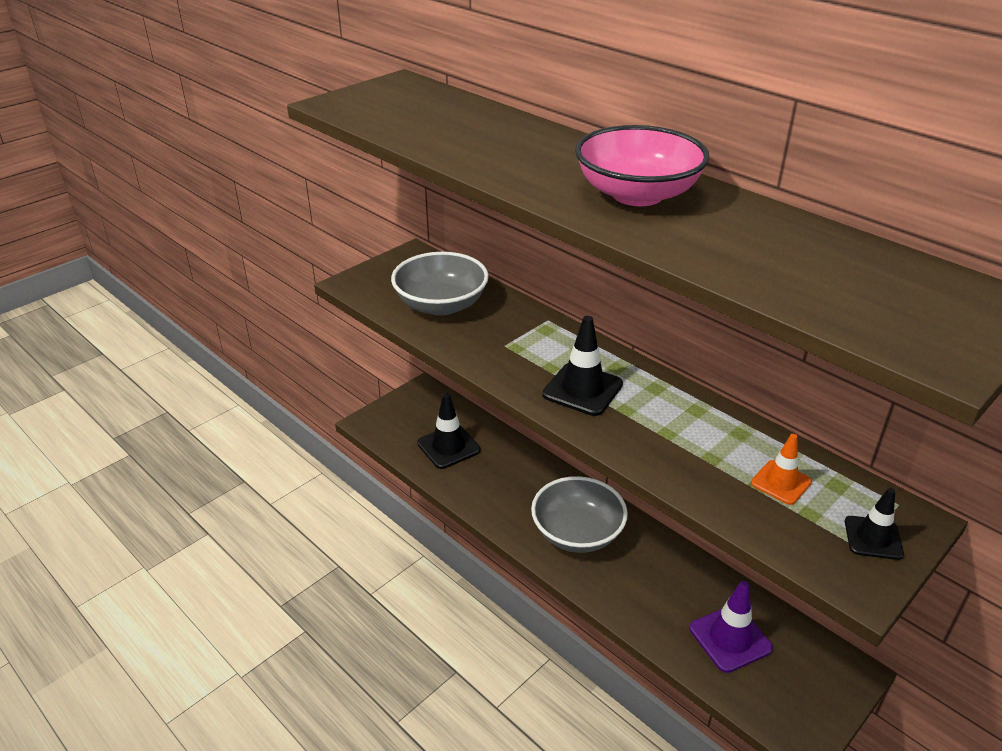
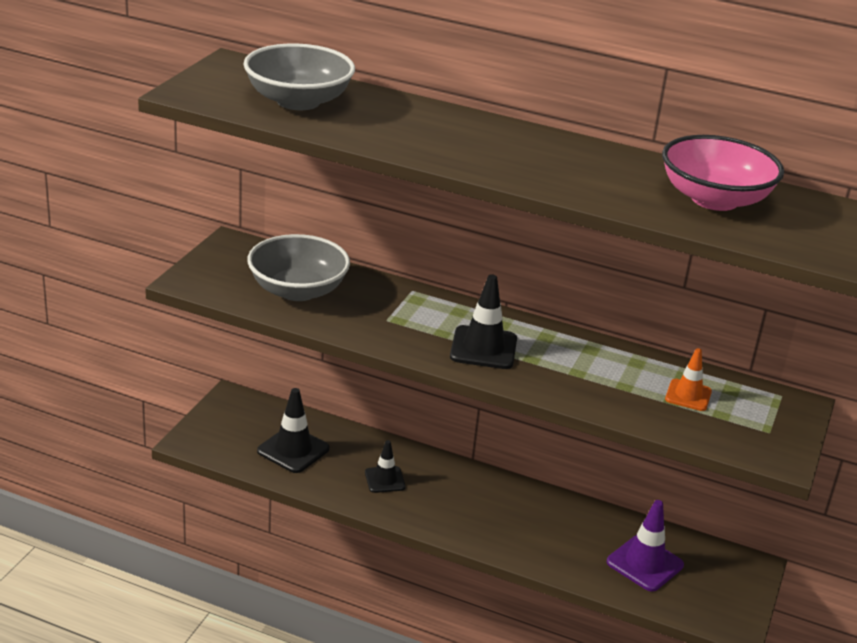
camera: 25 degrees left, 5 degrees down
(577, 533) = (467, 505): grey bowl -> grey bowl (298, 101)
(637, 194) = (543, 158): pink bowl -> pink bowl (714, 199)
(873, 538) = (775, 423): black traffic cone -> black traffic cone (385, 480)

